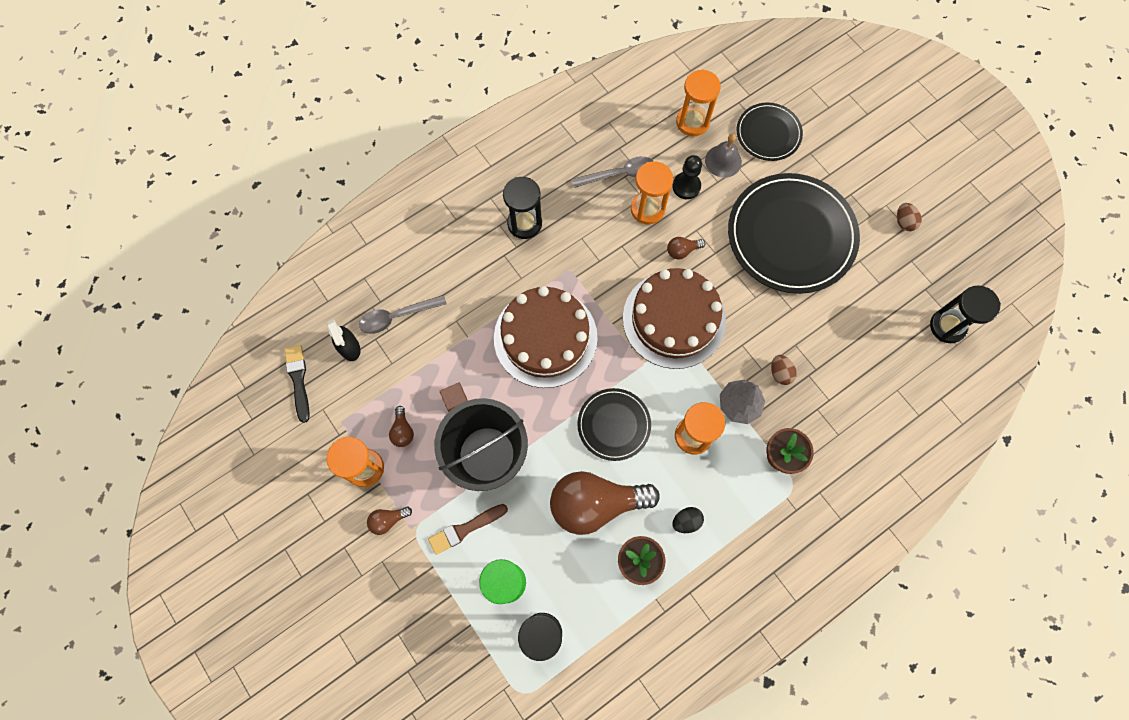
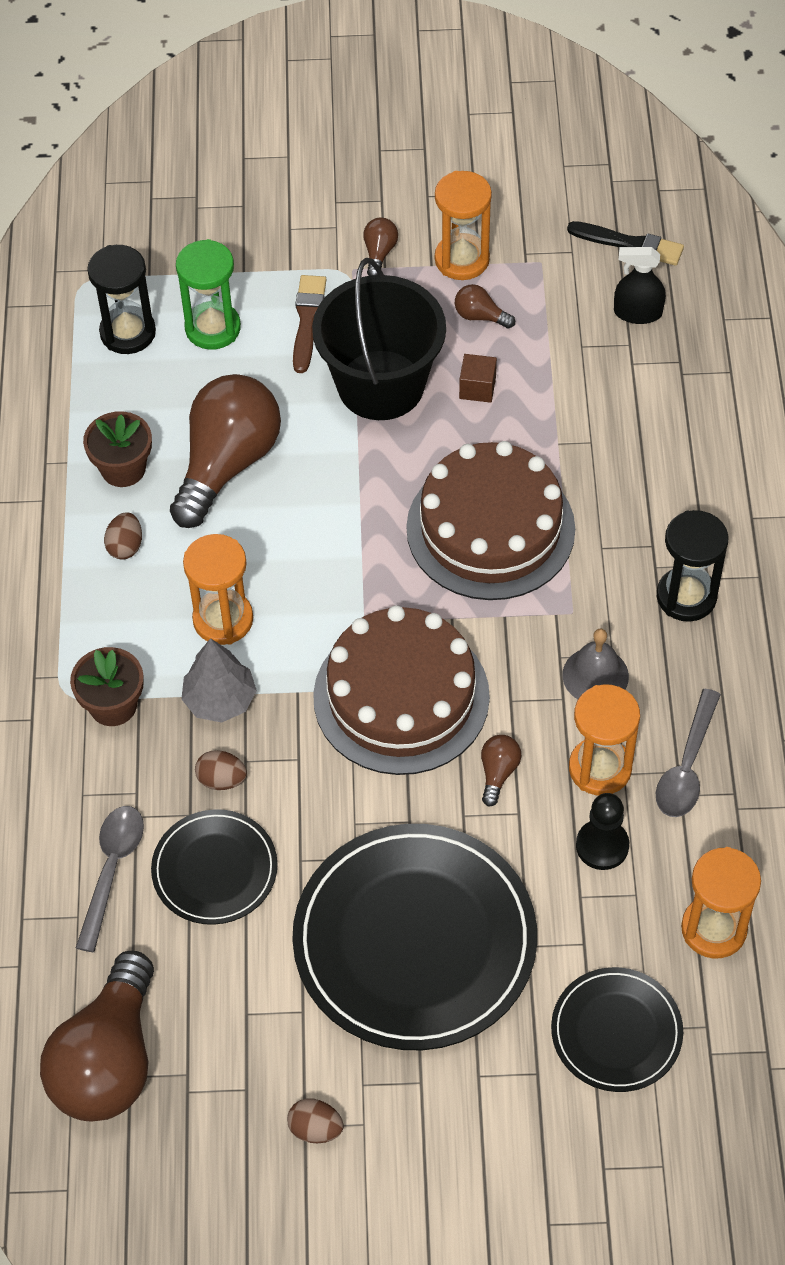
camera: 125 degrees right, 15 degrees down
(396, 317) = (645, 381): grey spoon -> grey spoon (112, 869)
(614, 425) = (310, 539): black plate -> black plate (215, 869)
(686, 521) = (125, 546): black egg -> brown egg
(723, 161) = (611, 928): grey bell -> grey bell (595, 675)
(947, 326) = (108, 1060): black hourglass -> brown light bulb

